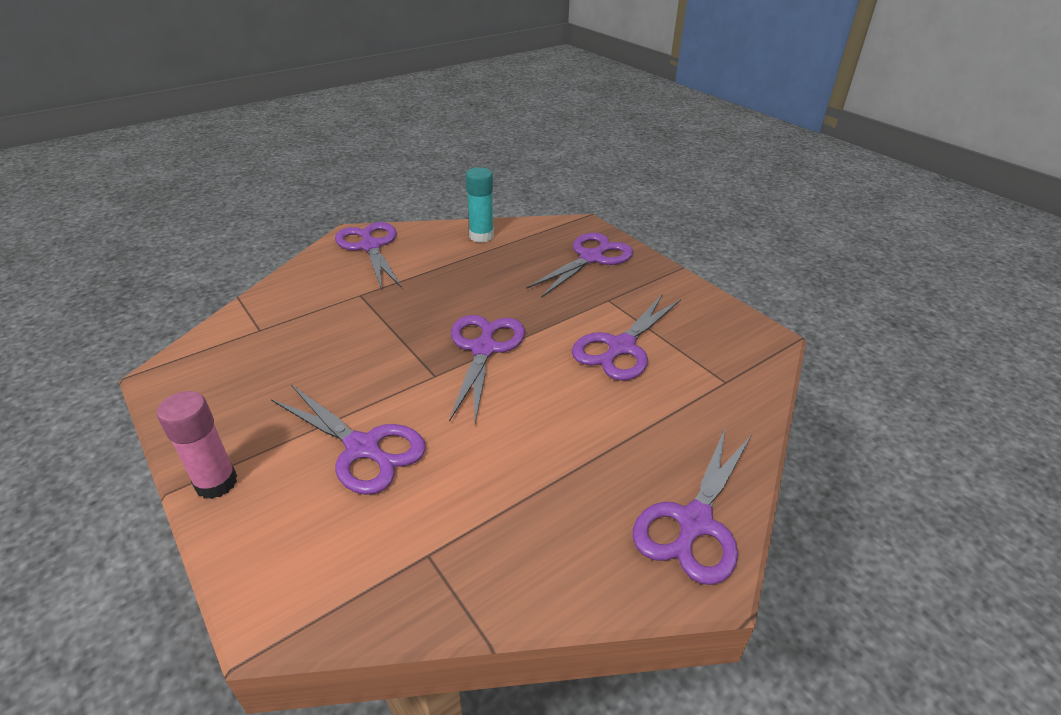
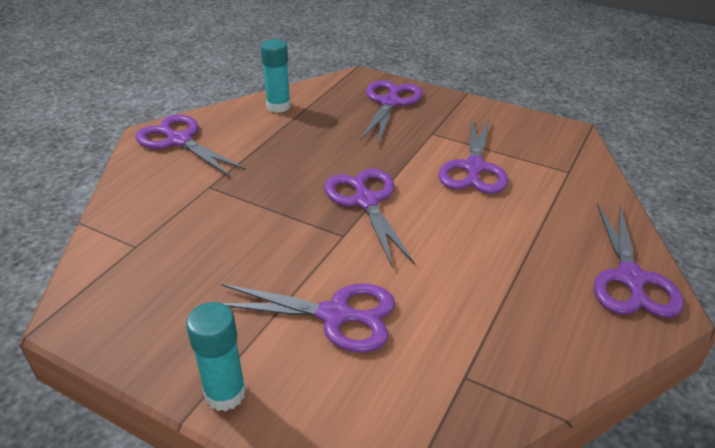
camera: 25 degrees left, 0 degrees up
(216, 483) = (225, 393): pink glue stick -> turquoise glue stick

